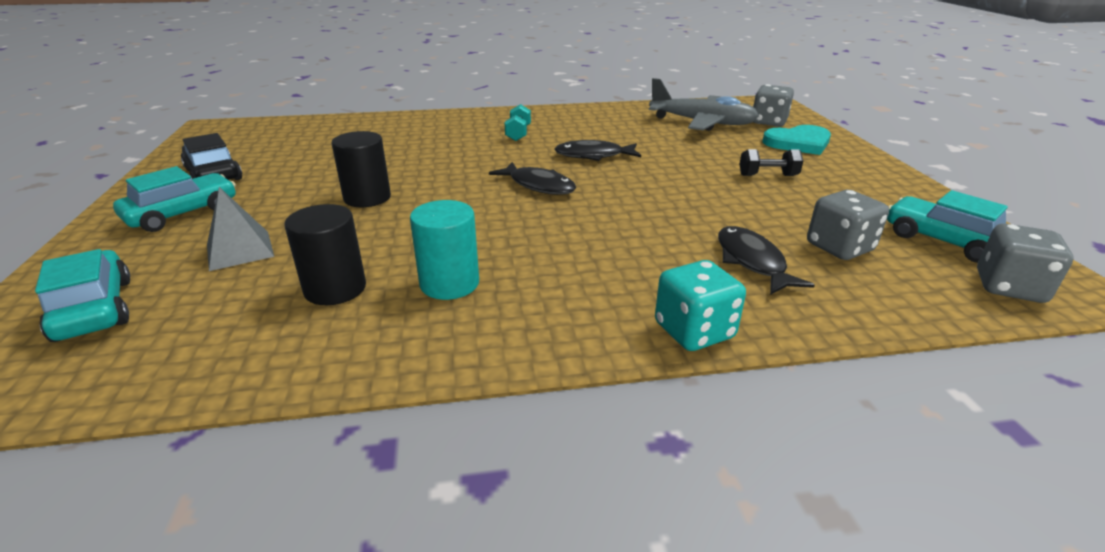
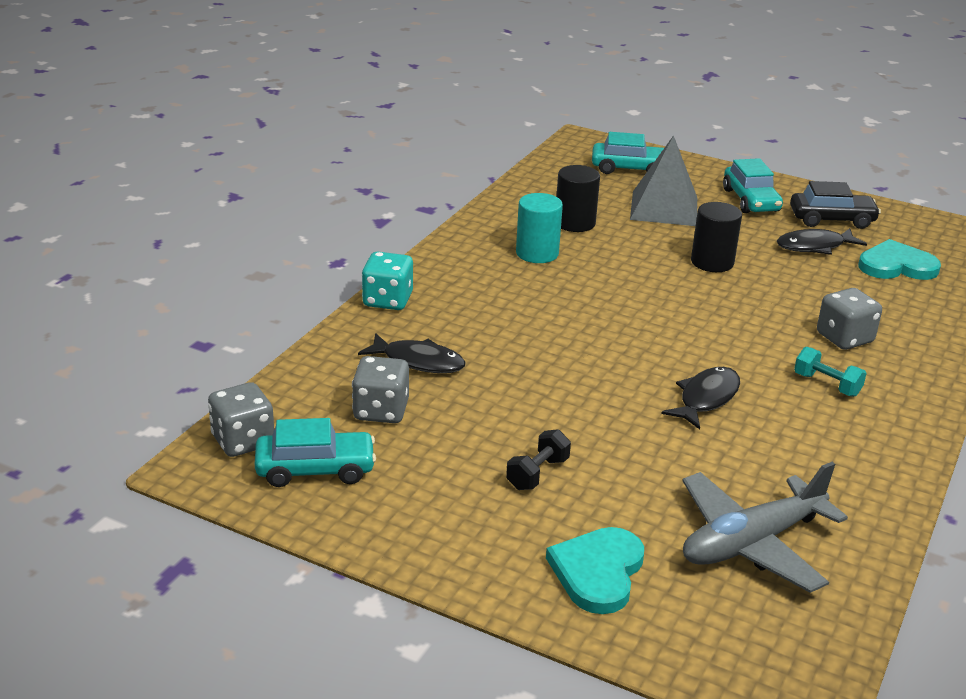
camera: 125 degrees right, 0 degrees up
(239, 250) = (664, 208): grey pyramid -> grey pyramid, size x1.54
(301, 142) = (896, 266): none -> turquoise heart
(538, 185) = (657, 338): black fish -> black fish (814, 246)
(769, 122) = (701, 611): grey dice -> grey dice (844, 338)

